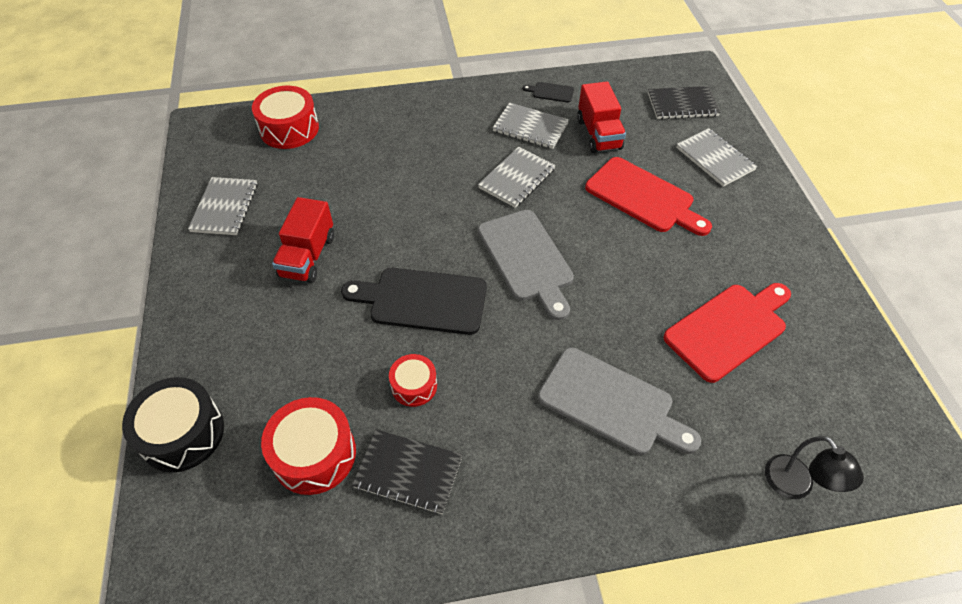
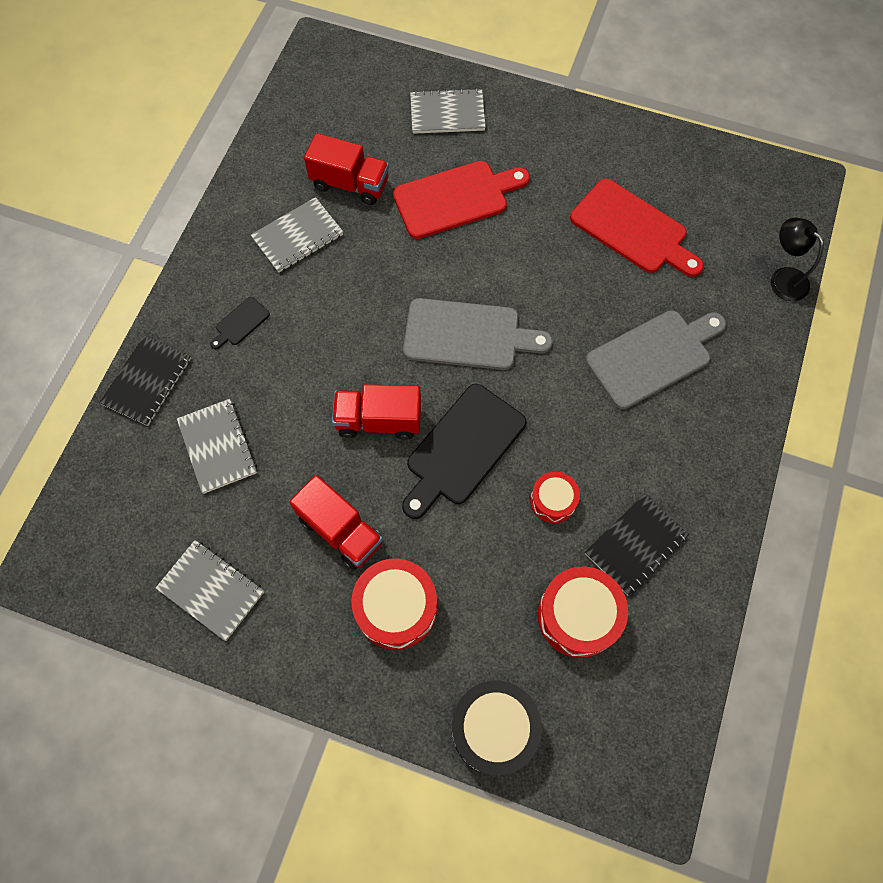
camera: 60 degrees left, 15 degrees up
(289, 129) = (125, 473): red drum -> red drum (396, 608)
(413, 238) = (378, 420): none -> red truck
(516, 178) = (361, 288): grey notebook -> grey notebook (217, 447)
(551, 92) = (258, 188): black cutting board -> black cutting board (240, 323)
(682, 104) = (360, 91): black notebook -> black notebook (147, 381)
(728, 329) = (632, 229): red cutting board -> red cutting board turned 135 degrees clockwise
(795, 486) = (783, 278): black lamp -> black lamp turned 135 degrees counterclockwise

